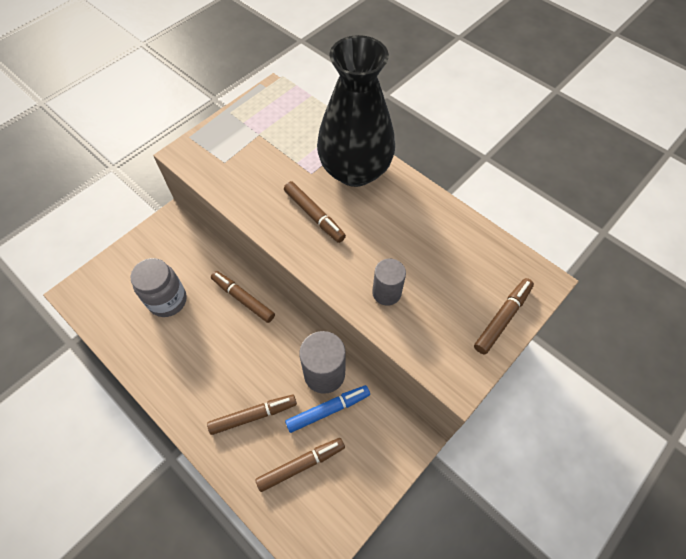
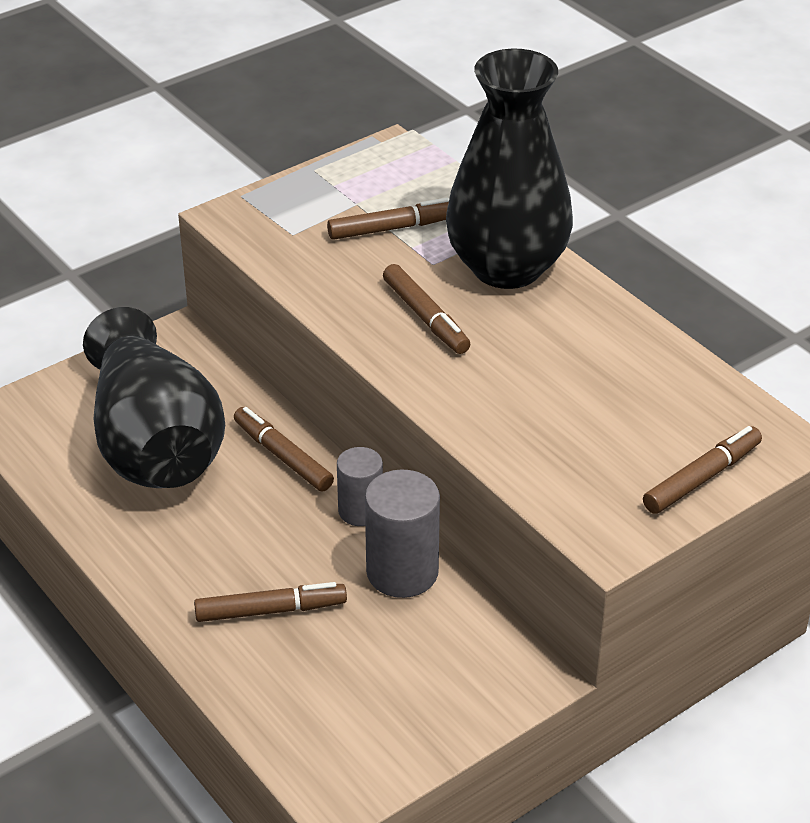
camera: 10 degrees right, 20 degrees down
(168, 300) = (154, 443): grey jar -> black vase
(301, 465) = (338, 683): brown marker -> brown marker (393, 228)
(328, 410) = (398, 620): blue marker -> none
(386, 293) = (521, 425): grey cylinder -> grey cylinder (360, 511)

